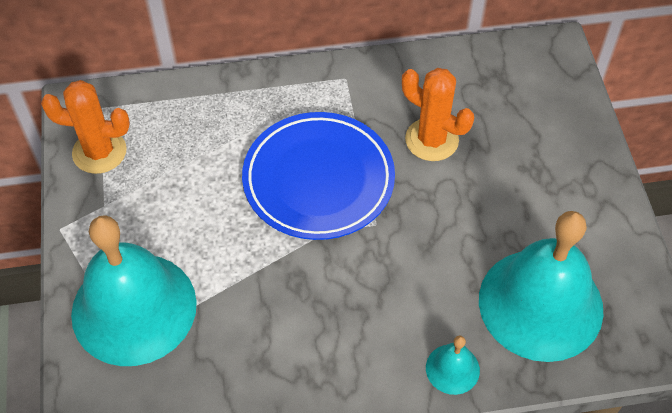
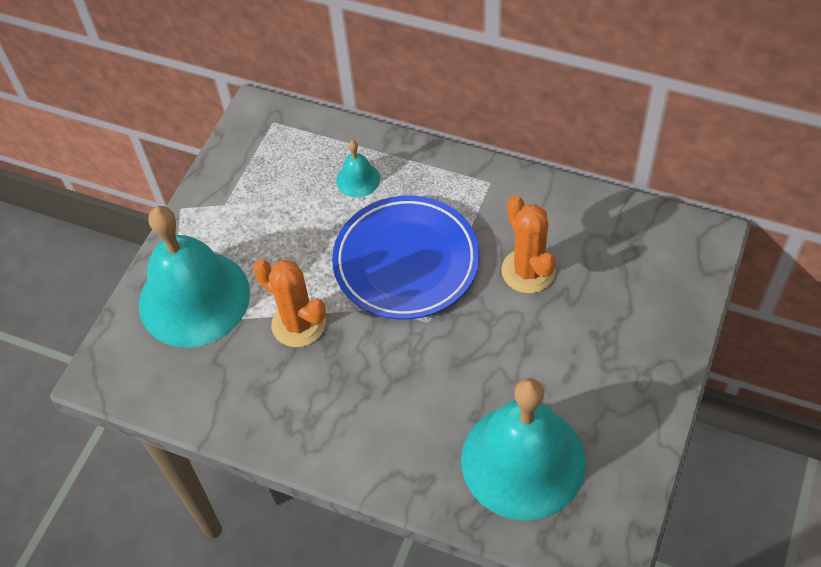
camera: 35 degrees right, 0 degrees up
(99, 152) = (248, 159): orange cactus -> orange cactus (298, 324)
(452, 369) = (408, 475): turquoise bell -> turquoise bell (358, 179)

